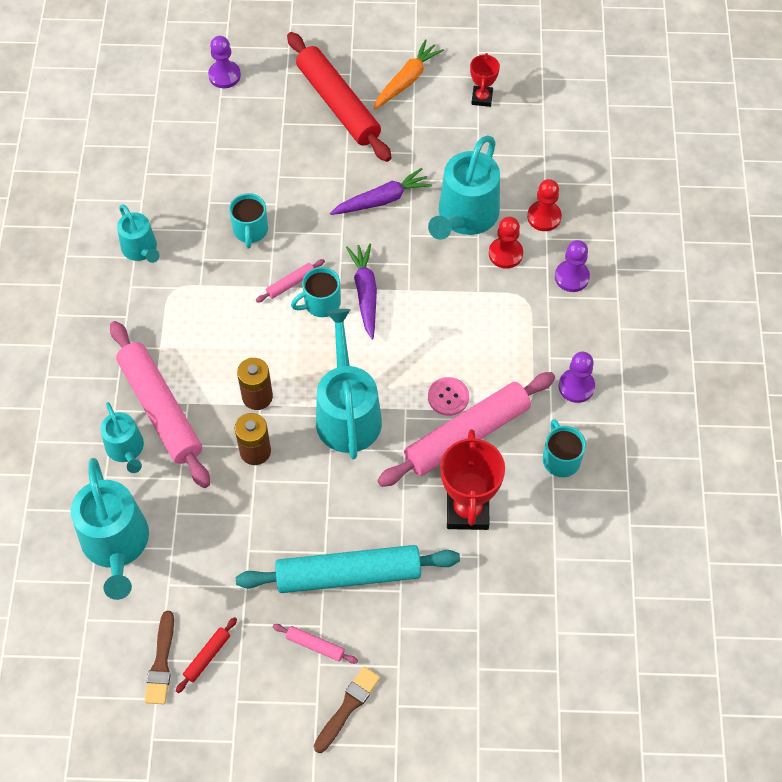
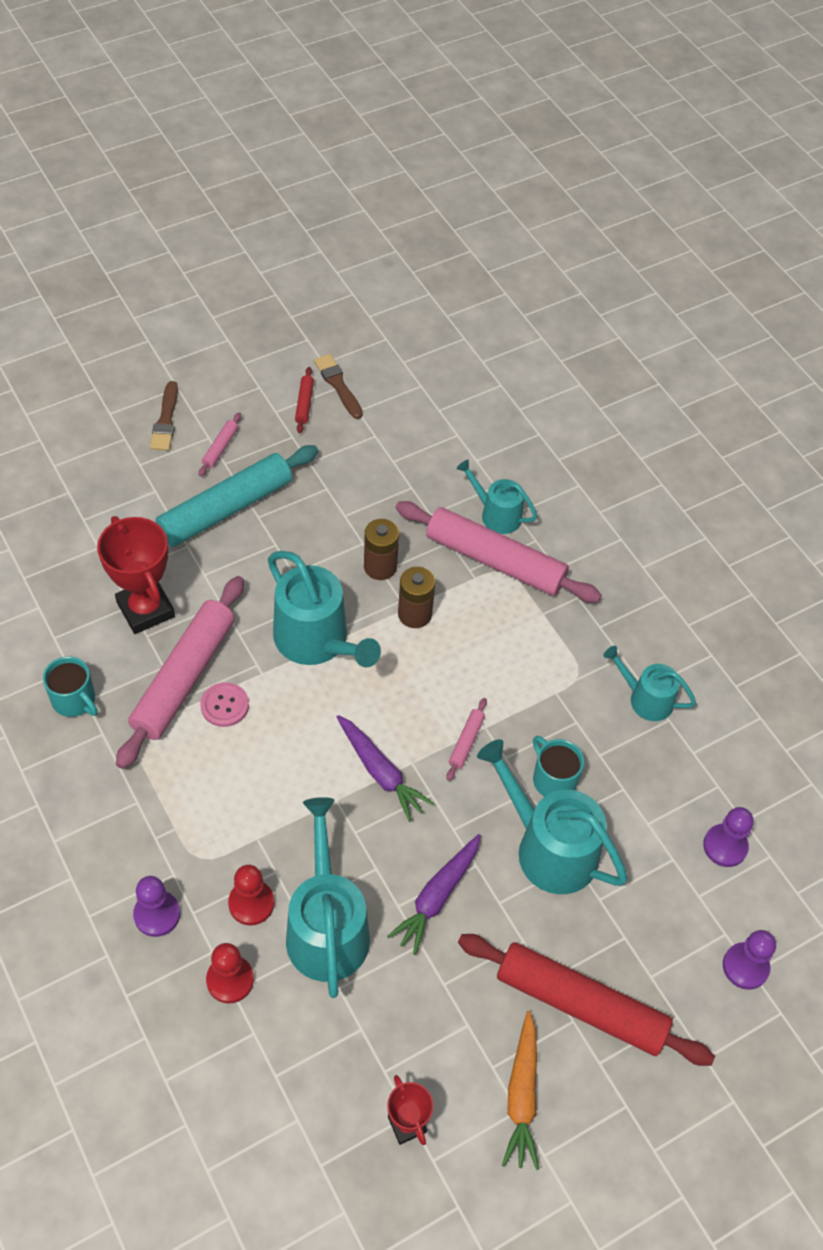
camera: 145 degrees right, 5 degrees down
(116, 544) = (441, 443): turquoise watering can -> turquoise watering can (549, 848)
(315, 645) = (220, 448): pink rolling pin -> pink rolling pin turned 60 degrees counterclockwise
(321, 303) = (419, 737): turquoise mug -> none
(576, 386) = (92, 784): purple pawn -> purple pawn (725, 846)

